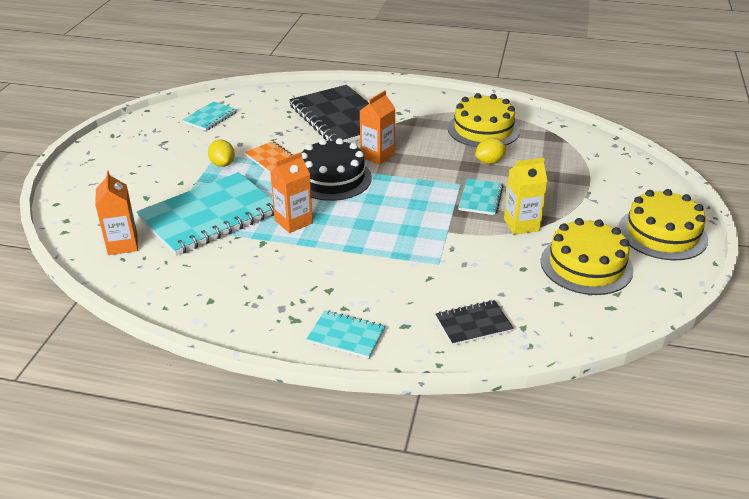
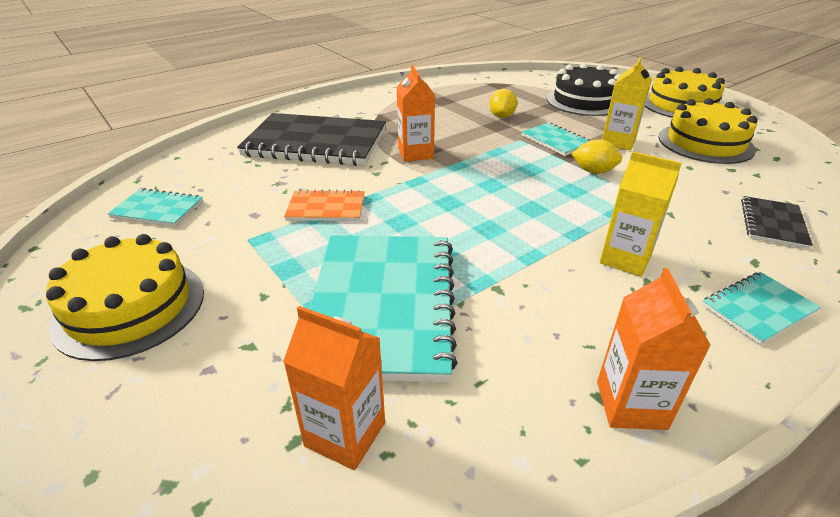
camera: 50 degrees left, 0 degrees up
(210, 117) = (158, 210): turquoise notebook -> turquoise notebook turned 60 degrees counterclockwise
(222, 164) = (276, 244): yellow lemon -> yellow lemon (593, 171)
(293, 222) = (477, 247): orange carton -> orange carton (631, 405)
(332, 178) = (421, 190): black cake -> black cake (584, 101)
(344, 275) = (625, 259): none -> yellow carton
(483, 130) = (447, 100): yellow cake -> yellow cake (130, 307)

